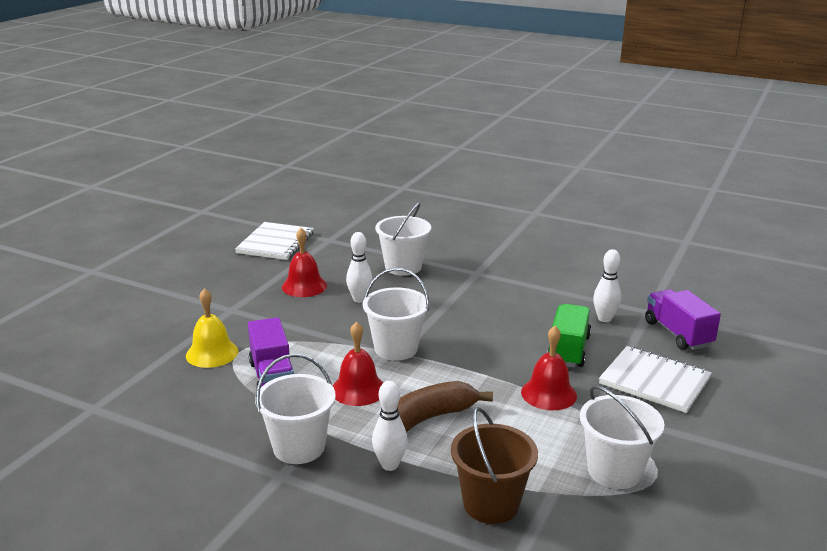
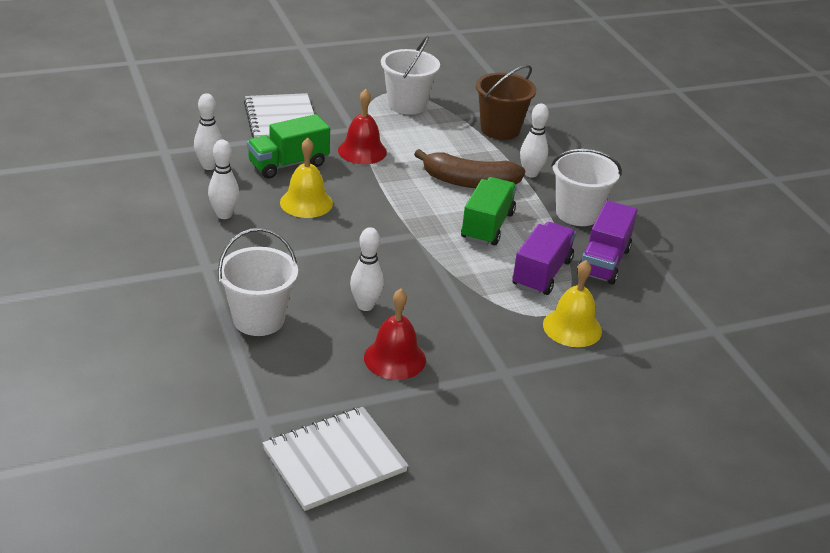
camera: 140 degrees left, 10 degrees up
(358, 389) = (487, 226): red bell -> green truck
(396, 348) = (411, 239): white bucket -> none
(502, 332) = (306, 203): none -> yellow bell
(528, 299) = (224, 215): none -> white bowling pin
(678, 334) = (189, 129): purple truck -> purple truck (603, 262)

